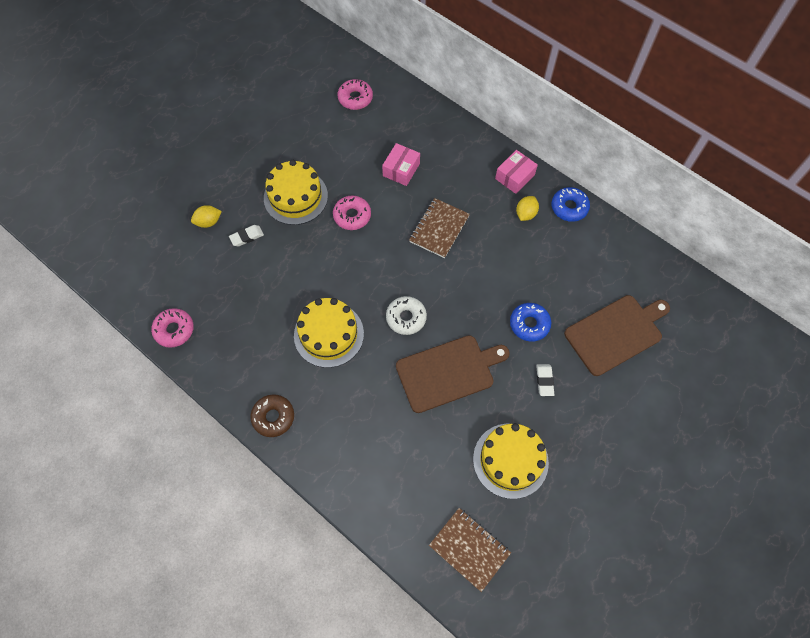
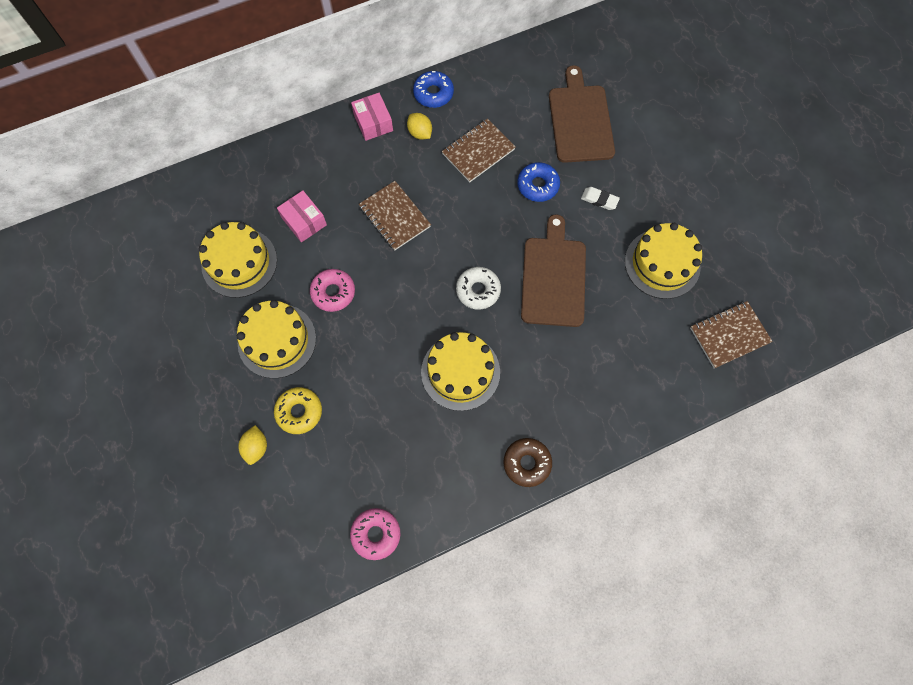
camera: 65 degrees left, 5 degrees up
(247, 237) = (299, 412): white eraser -> yellow donut
(345, 144) = (239, 262): none -> yellow cake
(355, 98) = (184, 227): pink donut -> none
(534, 264) = (478, 152): none -> brown notebook

